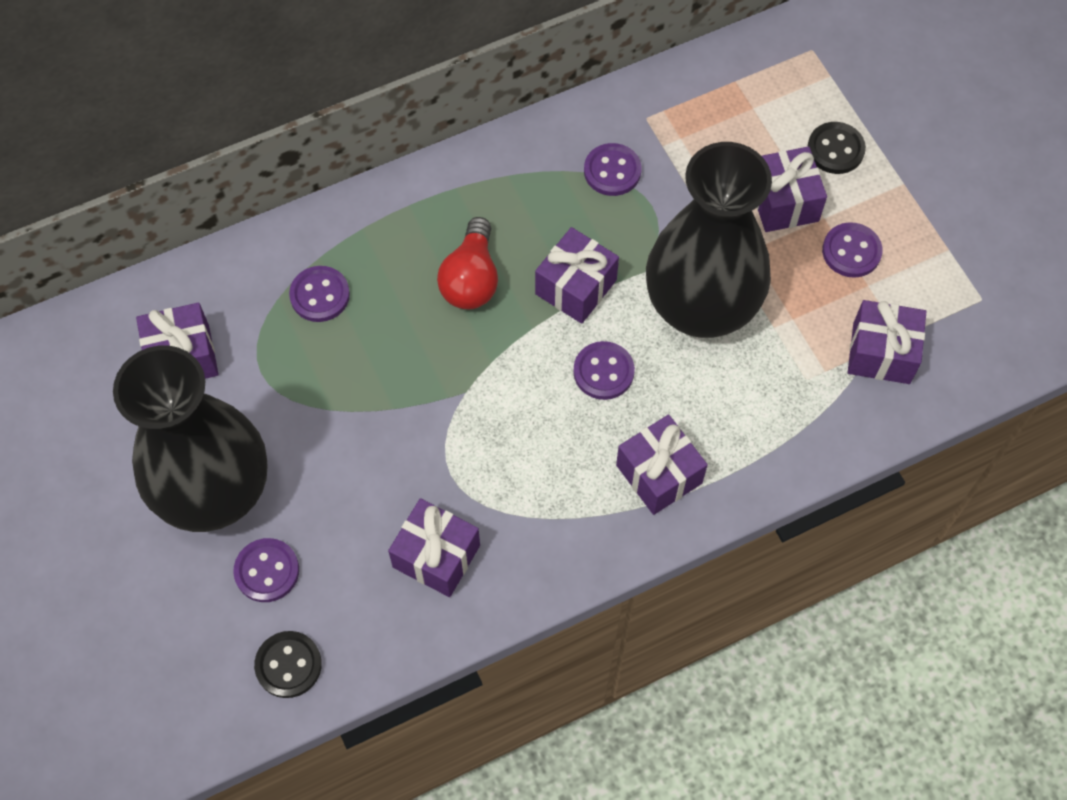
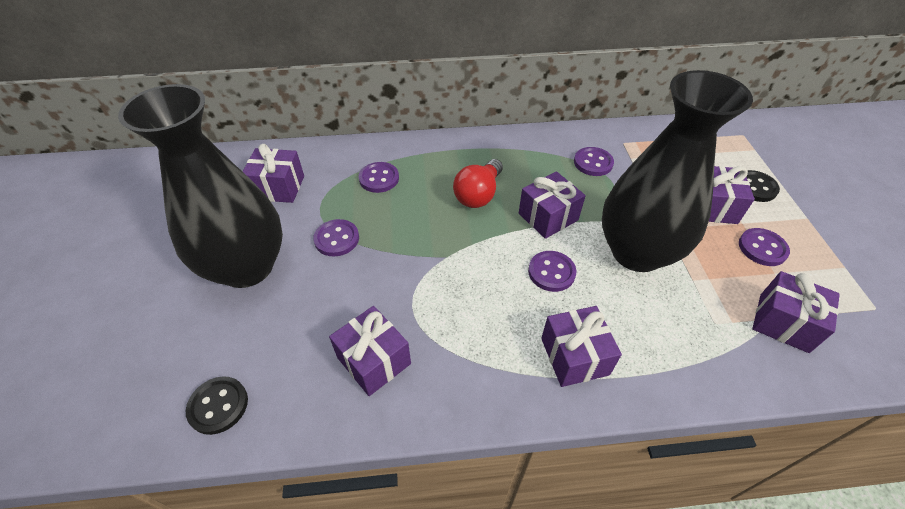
camera: 20 degrees right, 15 degrees down
(267, 571) = (247, 329): purple button -> purple button (337, 239)

